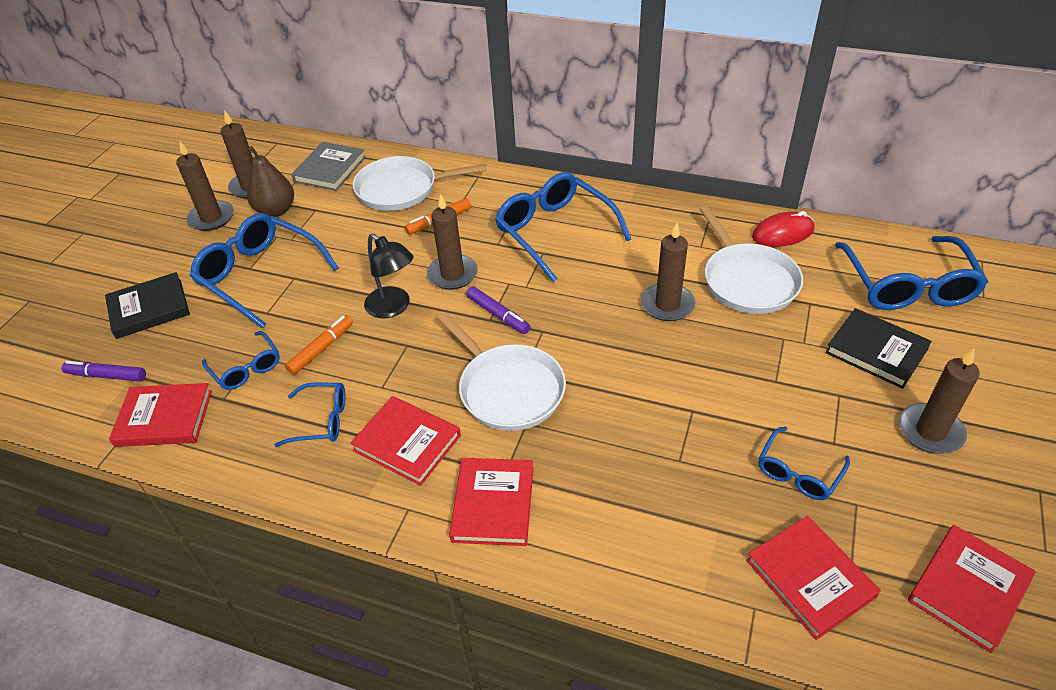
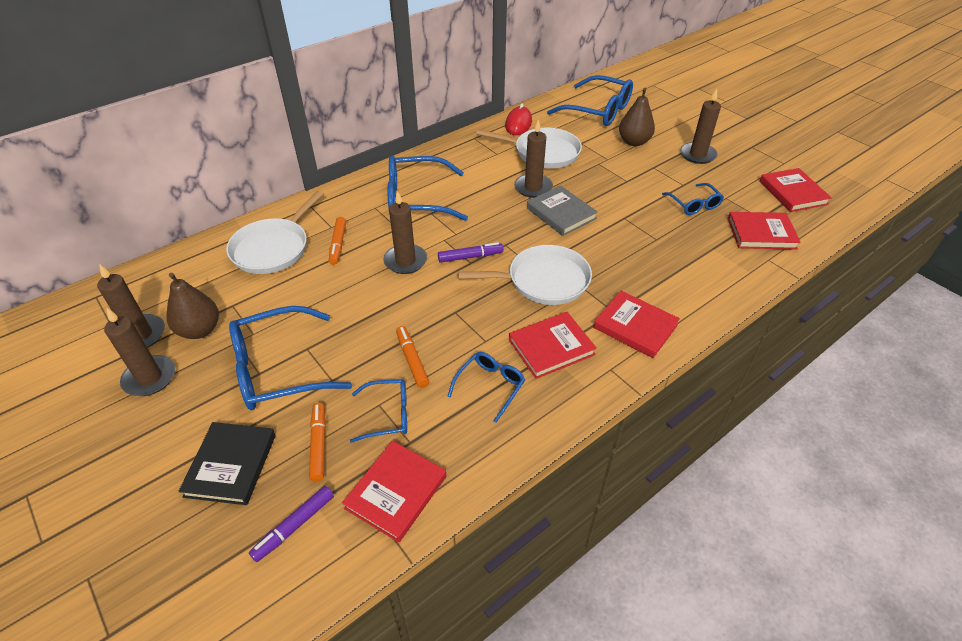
camera: 60 degrees left, 0 degrees up
(192, 344) = (318, 445): none -> orange marker
(330, 169) = (188, 277): grey book -> grey book (561, 213)
(393, 307) = (408, 304): black lamp -> none
(876, 351) = (634, 142): black book -> brown pear

